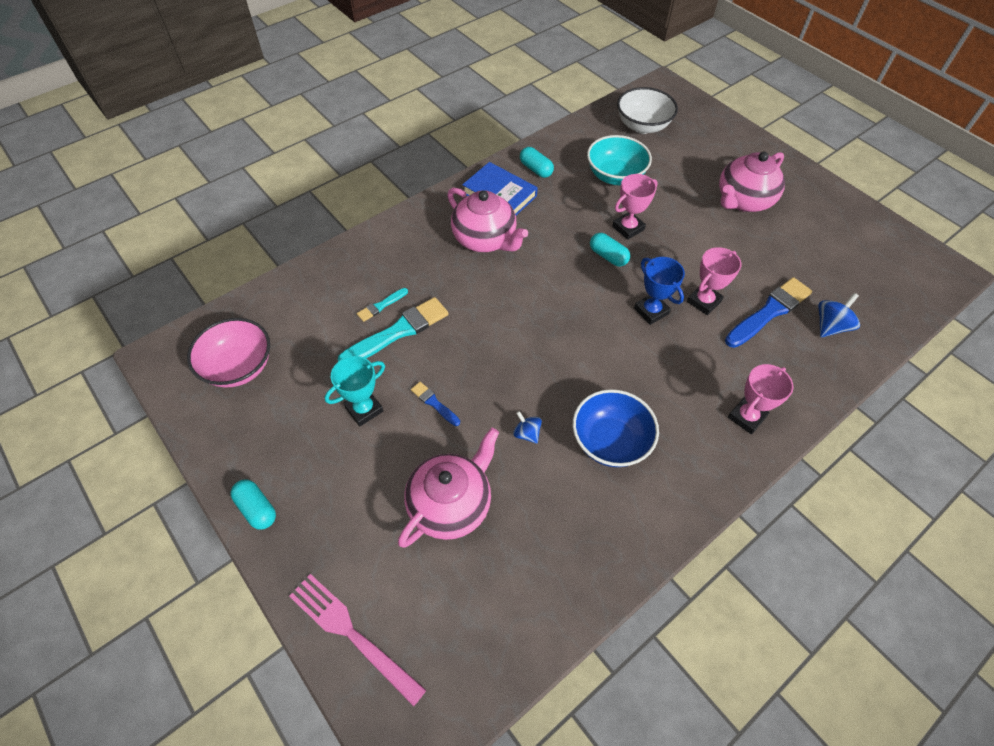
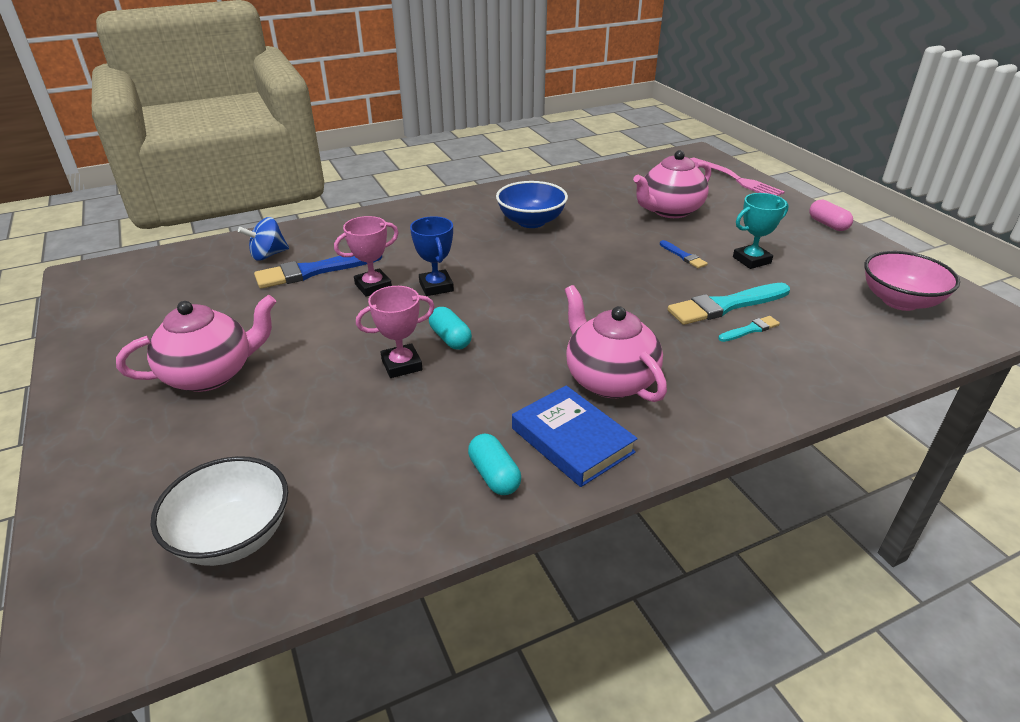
camera: 165 degrees left, 20 degrees down
(257, 509) = (828, 224): turquoise capsule -> pink capsule
(527, 433) = (600, 232): blue spinning top -> none
(615, 176) = (365, 441): turquoise bowl -> none
(746, 417) = (408, 219): pink trophy -> none

